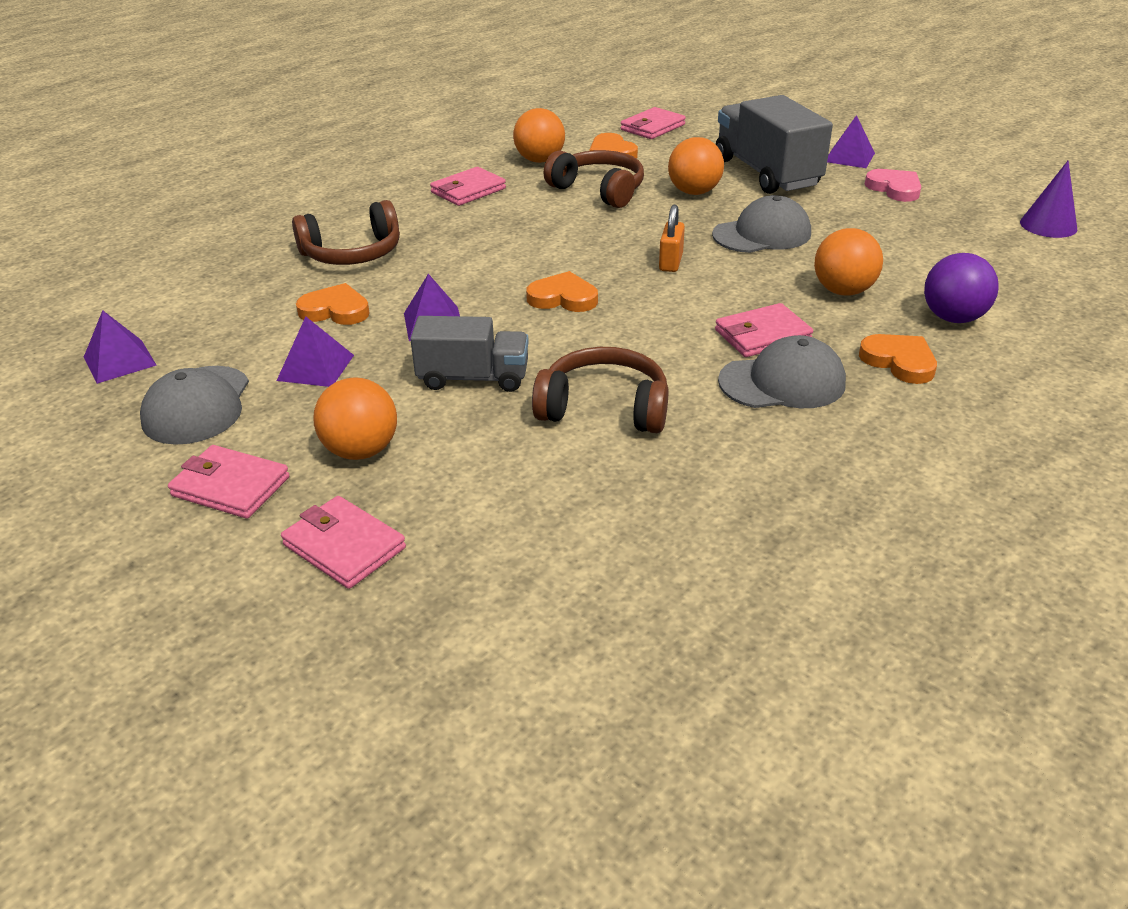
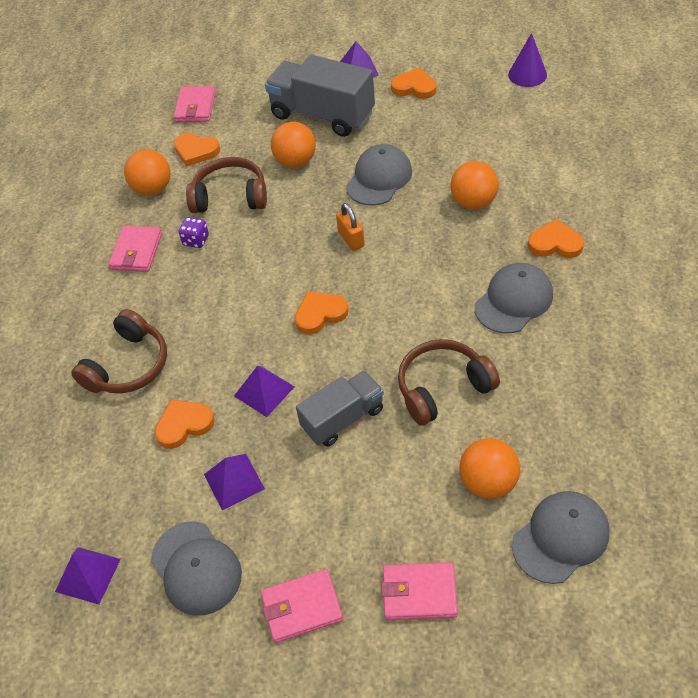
camera: 35 degrees left, 15 degrees up
(361, 451) = (345, 522): orange ball -> orange ball (488, 482)
(527, 204) = (196, 240): none -> purple dice
(553, 599) = (560, 538): none -> grey cap
(762, 335) = (467, 269): pink wallet -> none
(894, 188) = (414, 87): pink heart -> orange heart
(953, 318) = (549, 189): purple ball -> none

